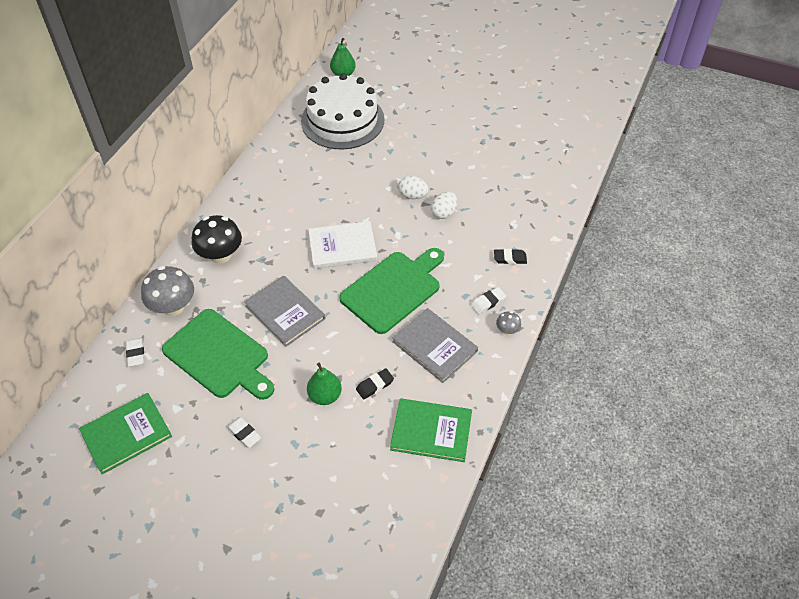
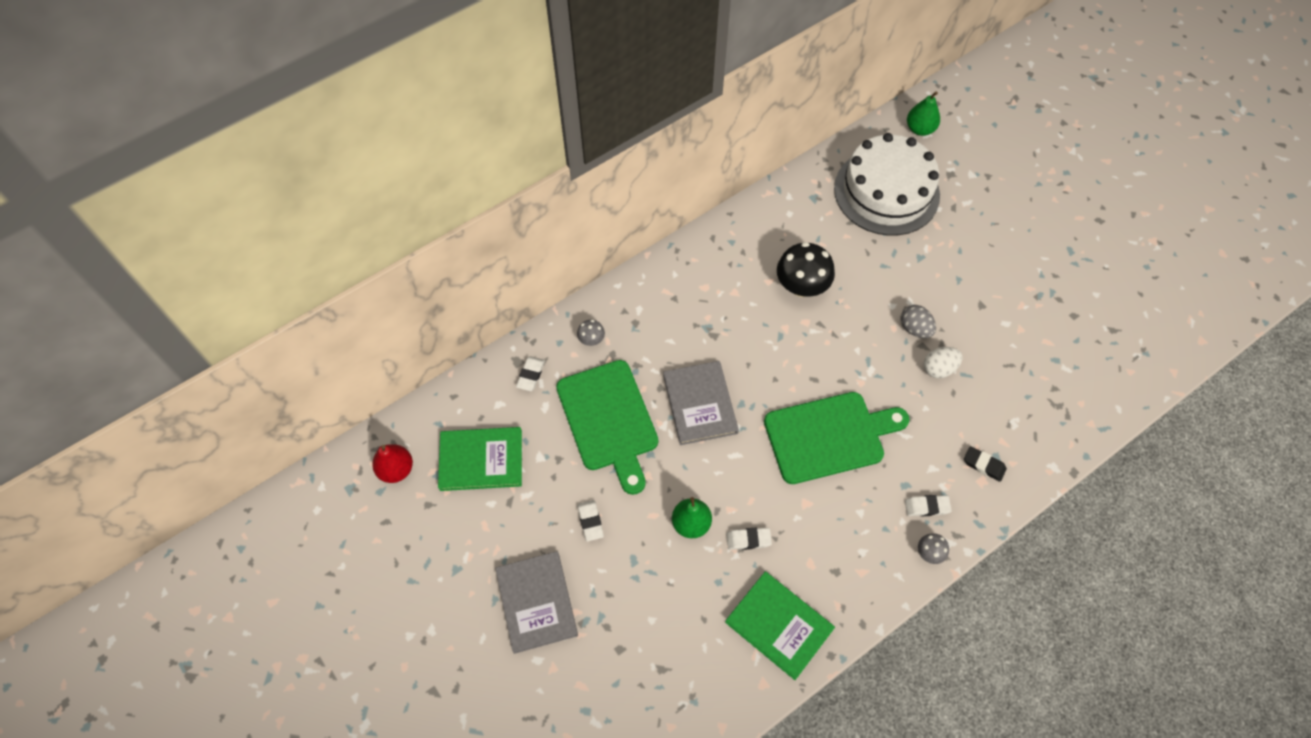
camera: 30 degrees right, 10 degrees up
(53, 477) = (396, 469): none -> red pear
(173, 307) = (591, 339): grey mushroom -> grey mushroom, size x0.47
(220, 255) = (668, 302): black mushroom -> black mushroom (801, 286)
(342, 247) = (801, 355): white book -> none
(375, 385) = (748, 540): black eraser -> white eraser
(412, 195) = (914, 329): white egg -> grey egg
(435, 346) = (837, 529): grey book -> grey book (537, 602)

